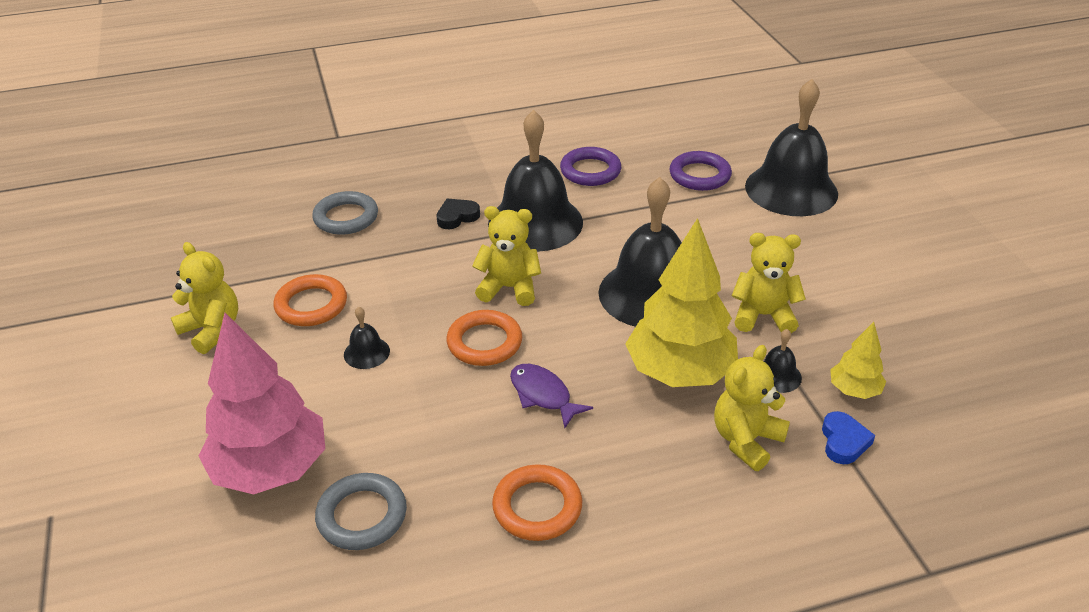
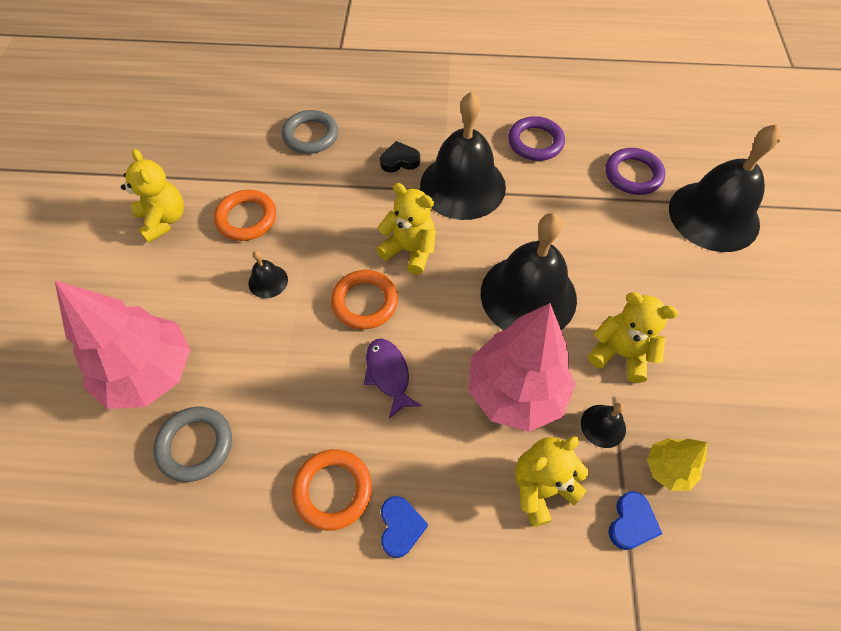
camera: 20 degrees right, 20 degrees up
(624, 515) = (400, 527): none -> blue heart
(679, 372) = (515, 391): yellow tree -> pink tree

